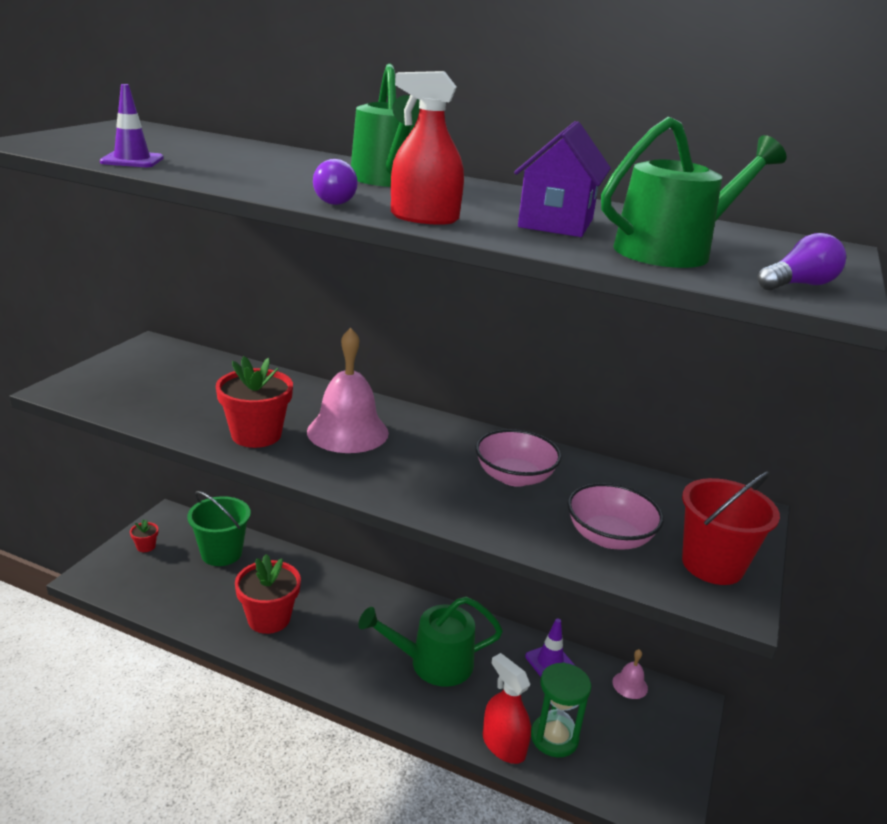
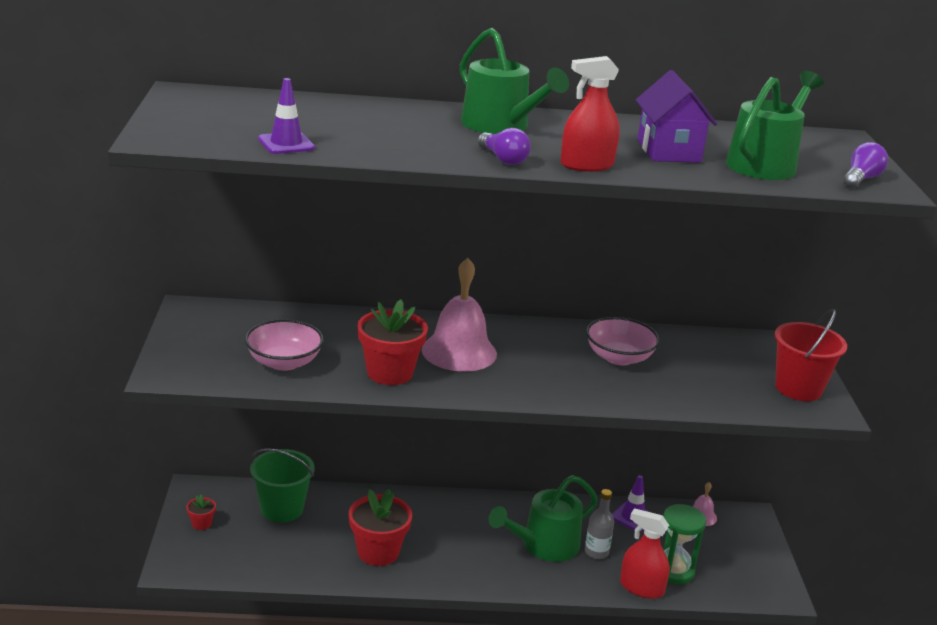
camera: 25 degrees left, 0 degrees up
(482, 688) = (596, 552): none -> grey bottle
(609, 537) = (720, 386): pink bowl -> pink bowl (284, 362)

